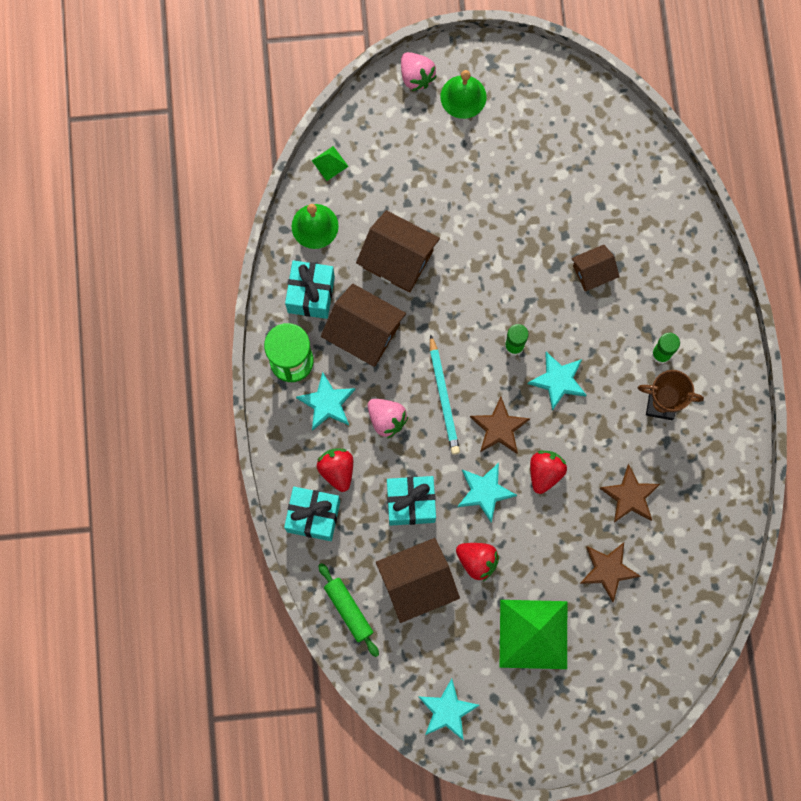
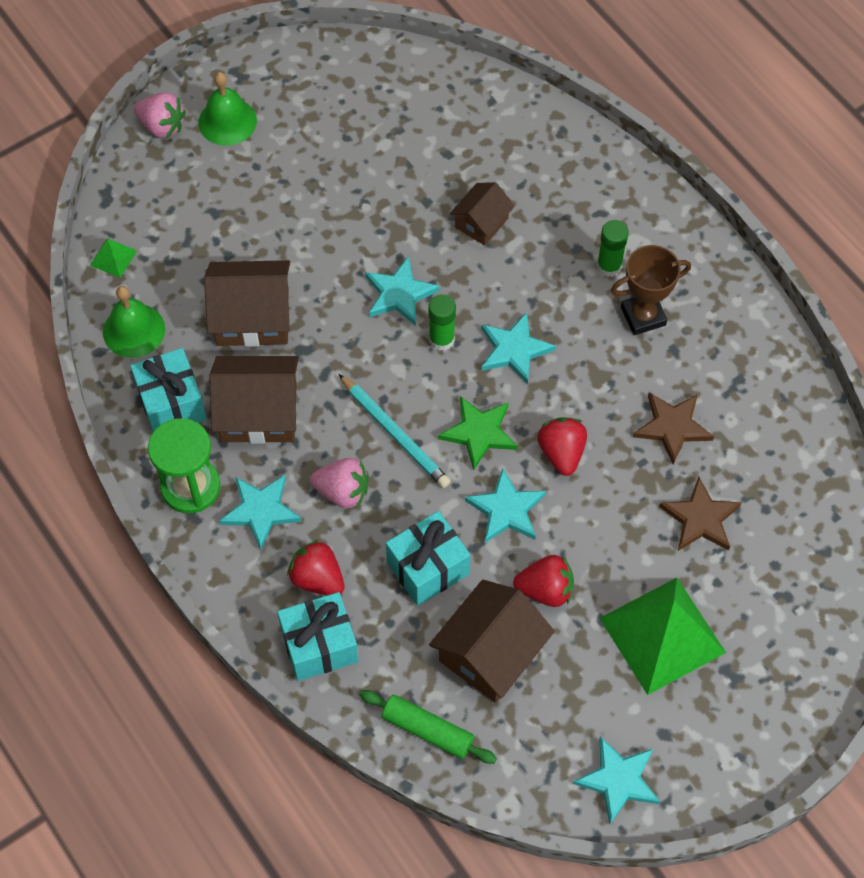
camera: 30 degrees left, 15 degrees down
(499, 428) = (479, 433): brown star -> green star
(505, 296) = (399, 294): none -> turquoise star

